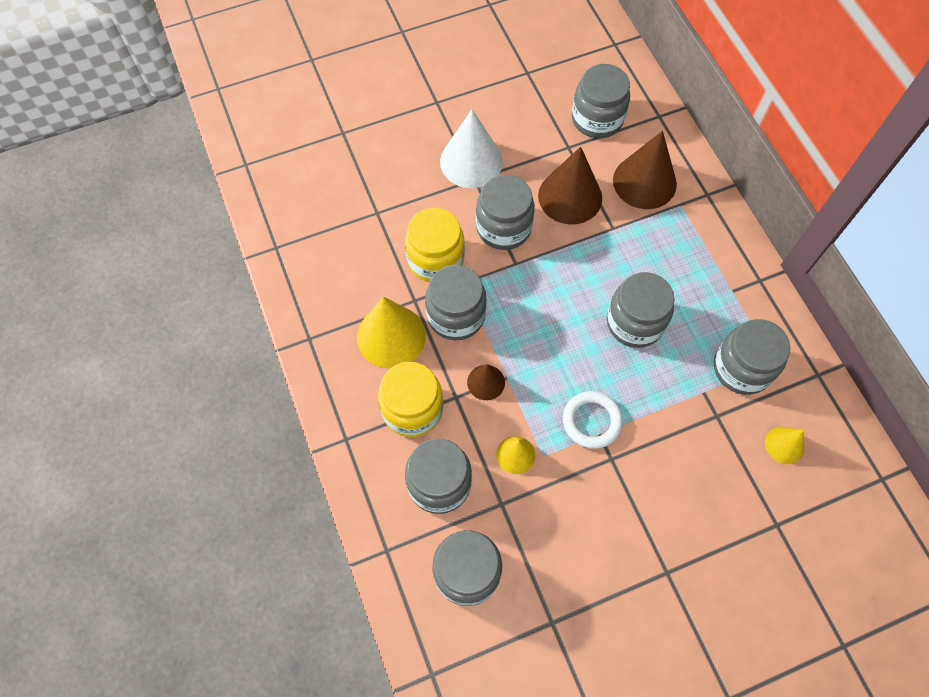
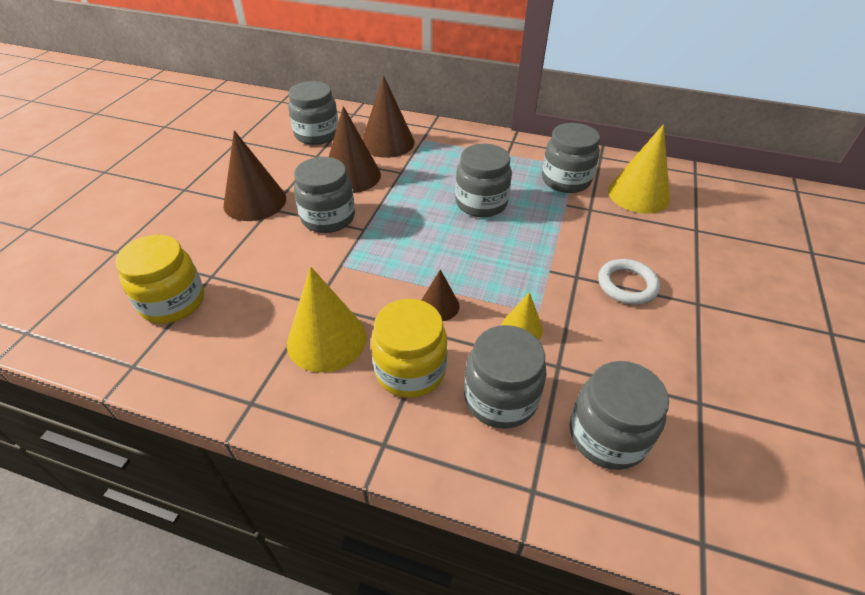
camera: 50 degrees left, 20 degrees down
(435, 260) = (300, 268): yellow jar -> yellow jar (173, 302)
(456, 315) = (361, 287): grey jar -> none
(471, 161) = (255, 201): white cone -> brown cone
(591, 421) = (535, 268): white ring -> white ring (627, 285)
(784, 445) = (638, 194): yellow cone -> yellow cone, size x1.86

